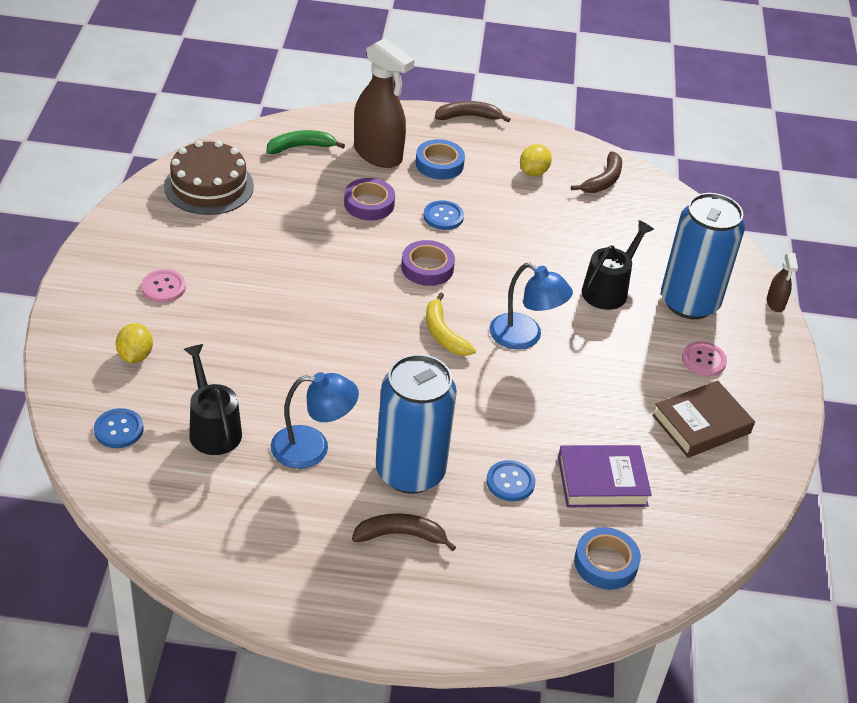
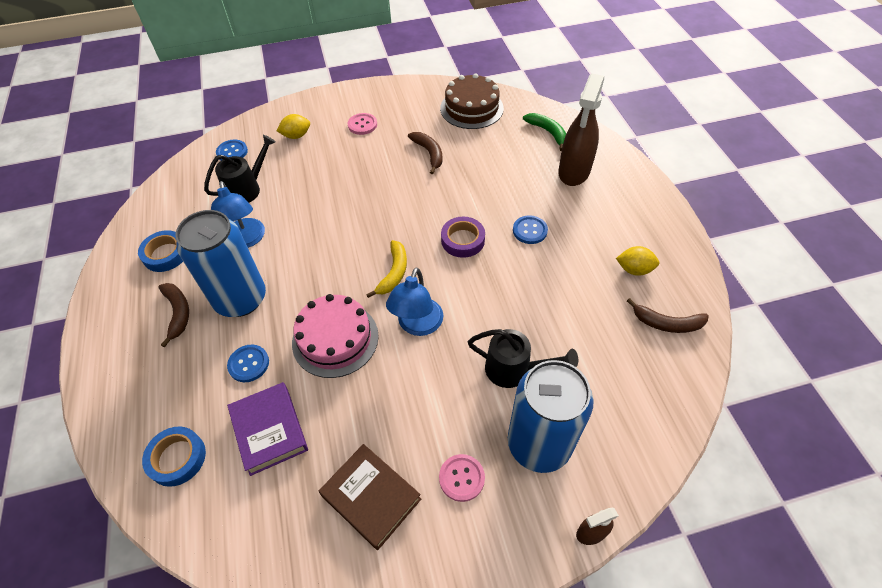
camera: 75 degrees right, 10 degrees up
(369, 204) = (512, 186): purple tape -> none
(439, 164) = (592, 208): blue tape -> blue tape (165, 254)
(443, 334) = (393, 273): yellow banana -> yellow banana turned 150 degrees clockwise
(468, 117) = (670, 206): brown banana -> brown banana (429, 153)
(511, 404) = (335, 339): none -> pink cake

